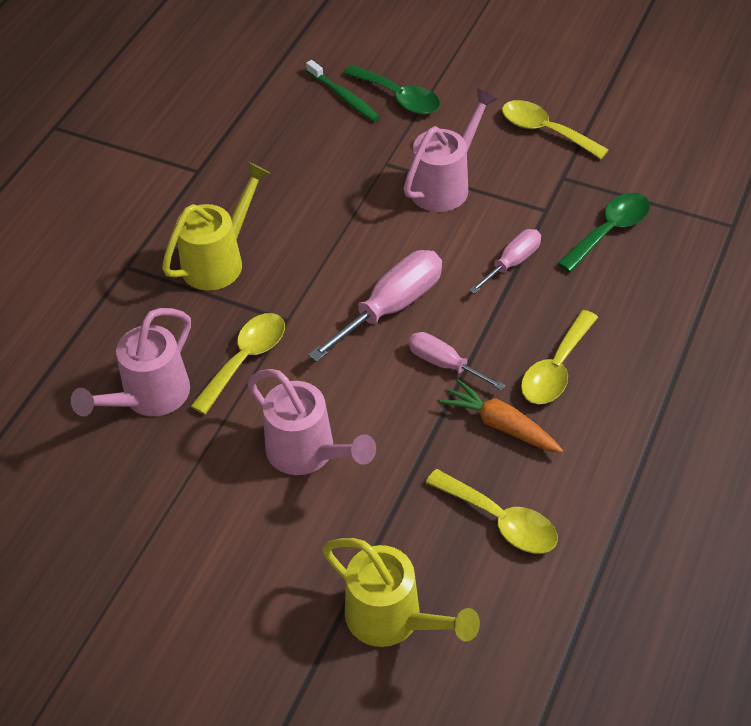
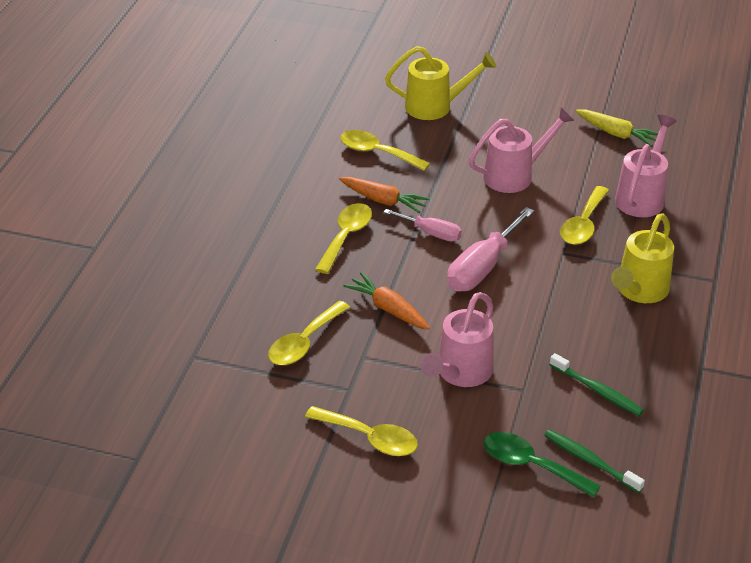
camera: 170 degrees right, 10 degrees down
(128, 523) = (616, 134): none -> yellow carrot
(308, 453) = (515, 175): pink watering can -> pink watering can turned 120 degrees clockwise
(312, 157) = (597, 390): none -> green toothbrush
(392, 619) = (435, 107): yellow watering can -> yellow watering can turned 150 degrees clockwise
(512, 263) = (388, 309): pink screwdriver -> orange carrot
(609, 231) = (304, 343): green spoon -> yellow spoon

